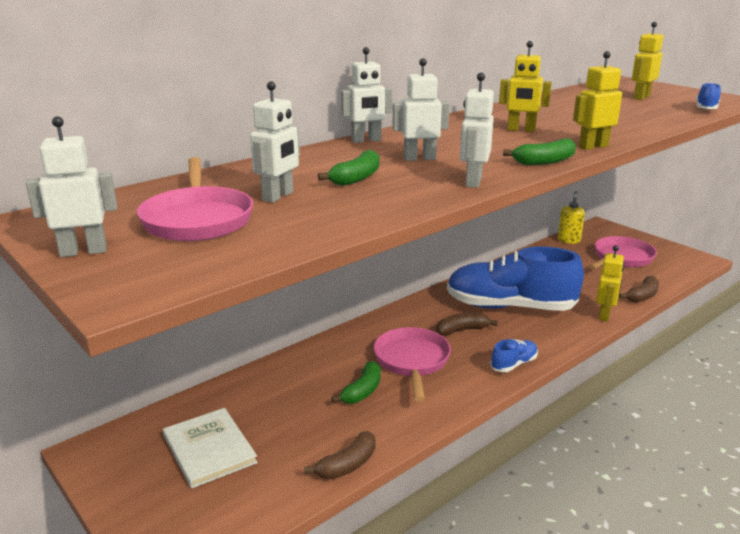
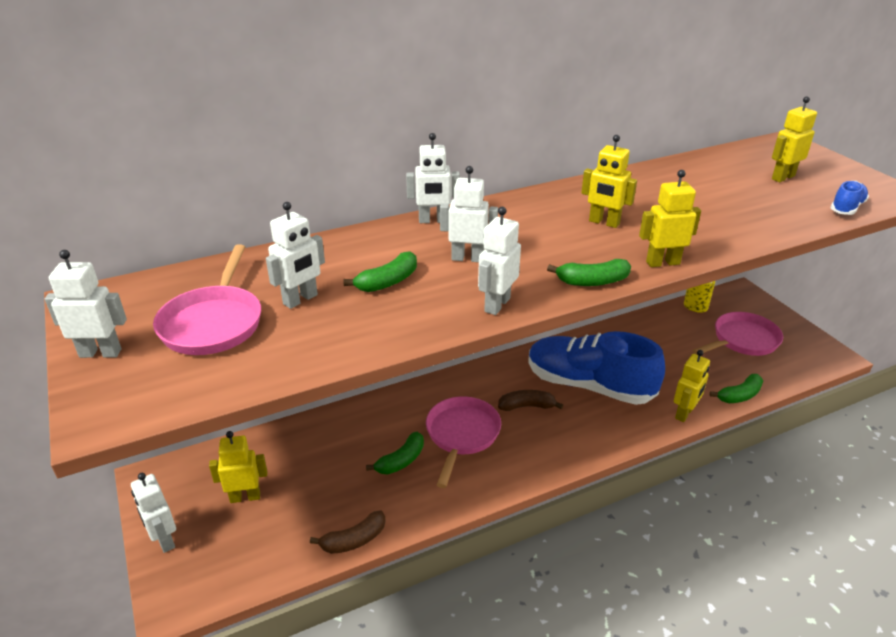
camera: 15 degrees right, 10 degrees up
(131, 505) = (164, 540): none -> white robot
(209, 449) = (245, 497): white book -> yellow robot
(513, 364) = (559, 457): blue shoe -> none
(642, 296) = (739, 395): brown banana -> green banana

